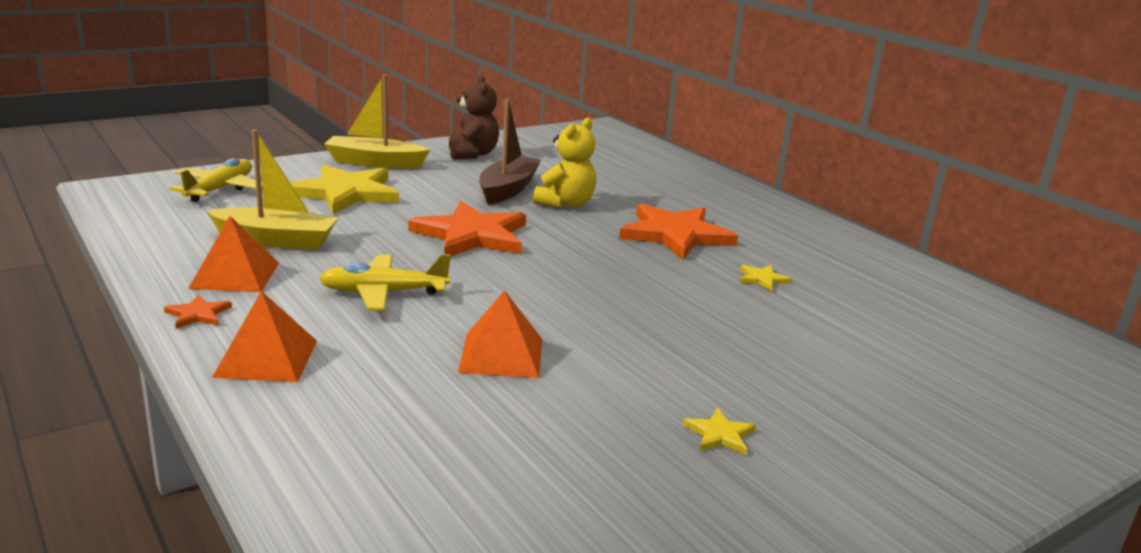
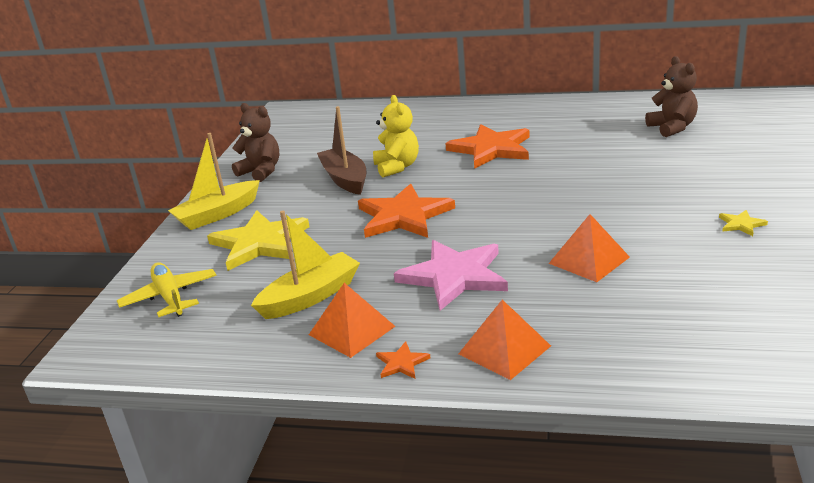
camera: 40 degrees left, 5 degrees up
(383, 292) = (454, 276): yellow plane -> pink star
(762, 279) = (581, 146): yellow star -> none
(908, 321) = (672, 128): none -> brown teddy bear

